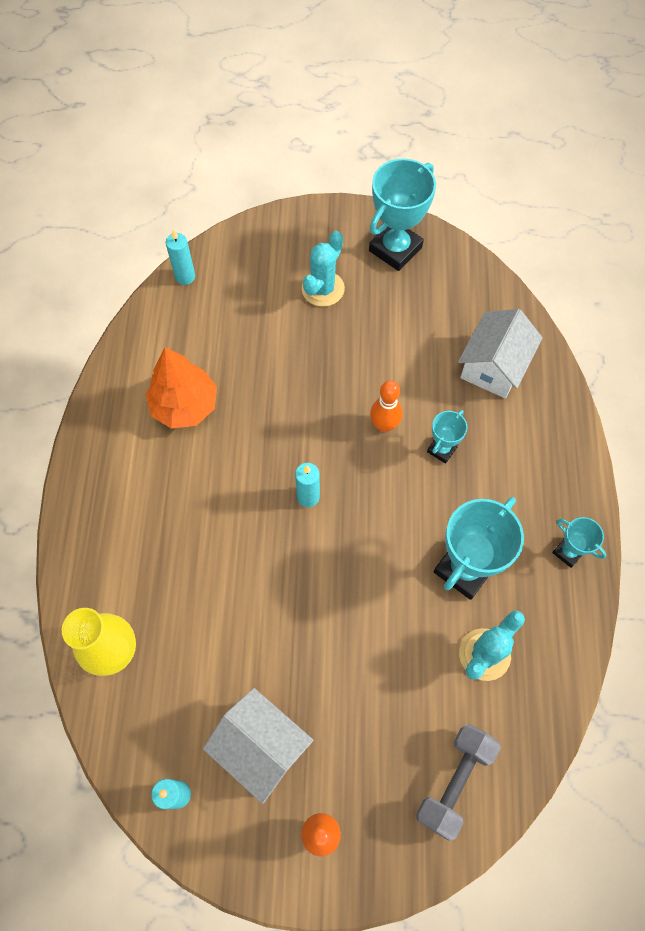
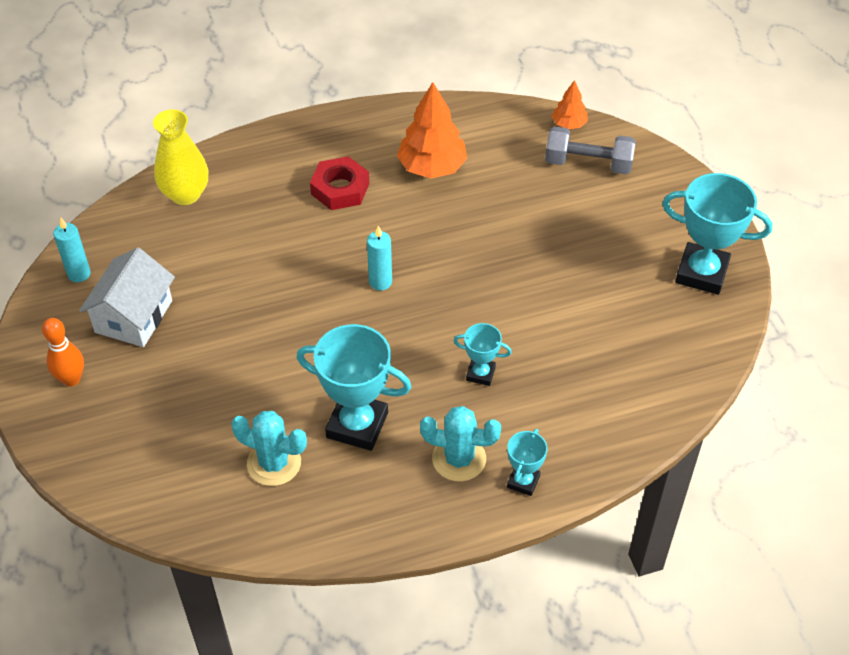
camera: 70 degrees right, 15 degrees down
(175, 496) = (340, 189): none -> red nut
(185, 277) = (569, 124): turquoise candle -> orange tree
(323, 289) = (616, 228): turquoise cactus -> turquoise cactus (459, 459)
(384, 425) = (485, 319): orange bowling pin -> none
(454, 781) = (143, 468): grey dumbbell -> grey dumbbell (588, 164)
(494, 366) = (603, 395): white house -> none
(568, 552) = (412, 512): turquoise trophy -> turquoise trophy (523, 481)

